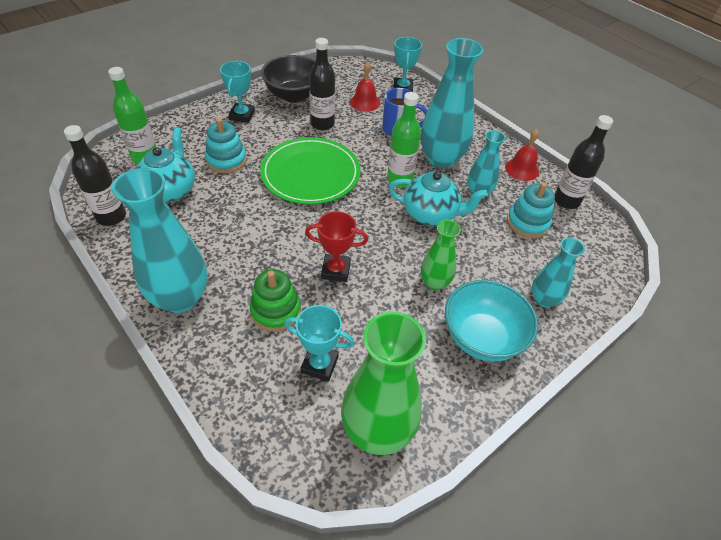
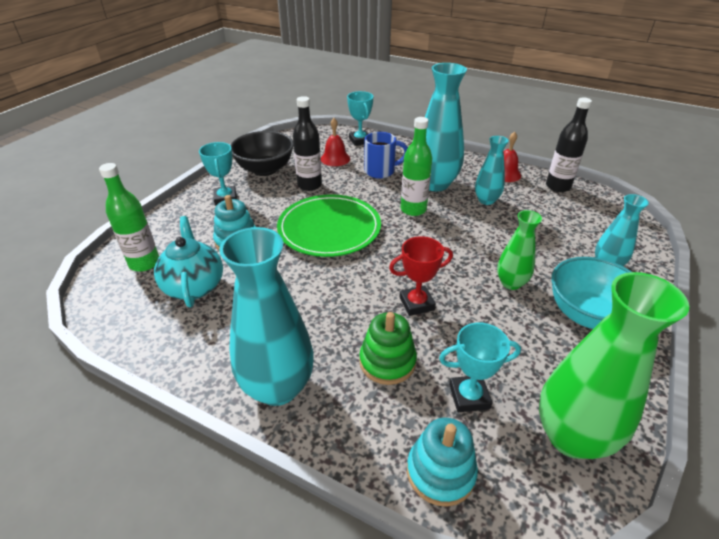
camera: 20 degrees left, 10 degrees down
(111, 217) = (142, 333): black bottle -> none
(431, 214) = (462, 229): turquoise teapot -> none
(527, 223) = (543, 211): turquoise stacking toy -> turquoise stacking toy (440, 472)

